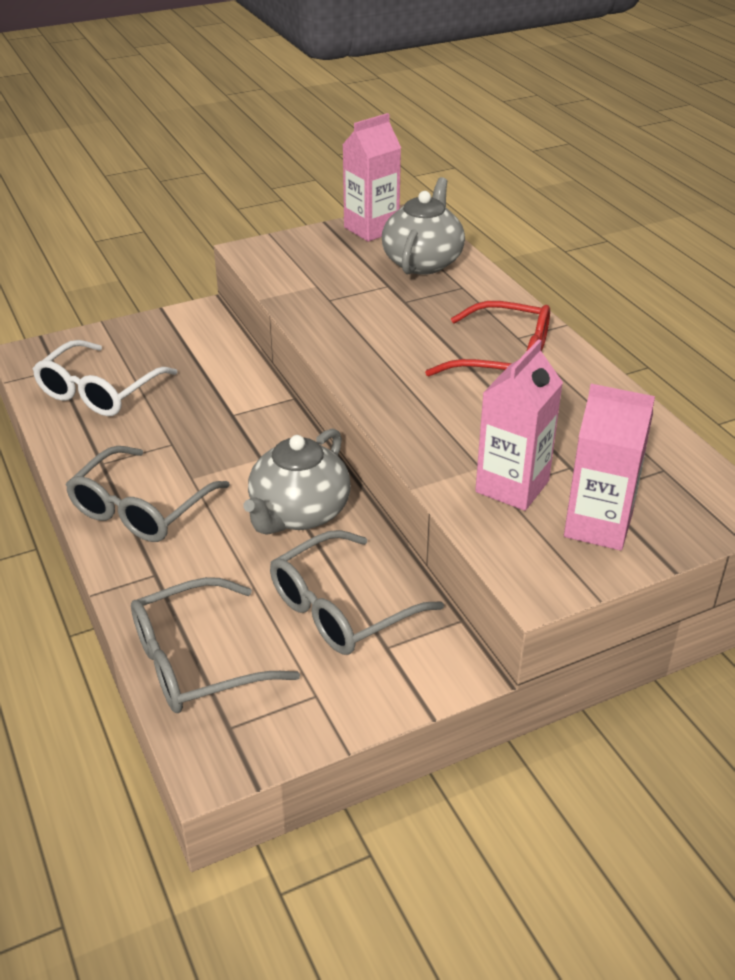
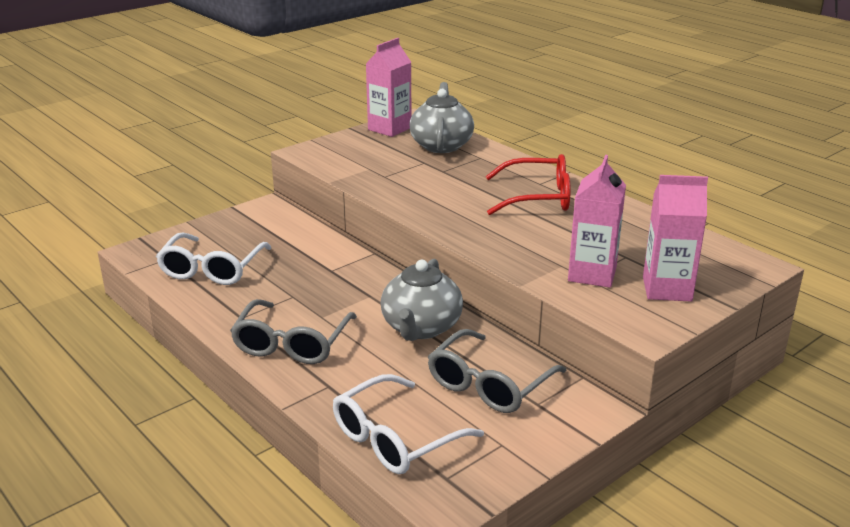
camera: 15 degrees left, 10 degrees down
(196, 661) = (395, 438): grey glasses -> white glasses

